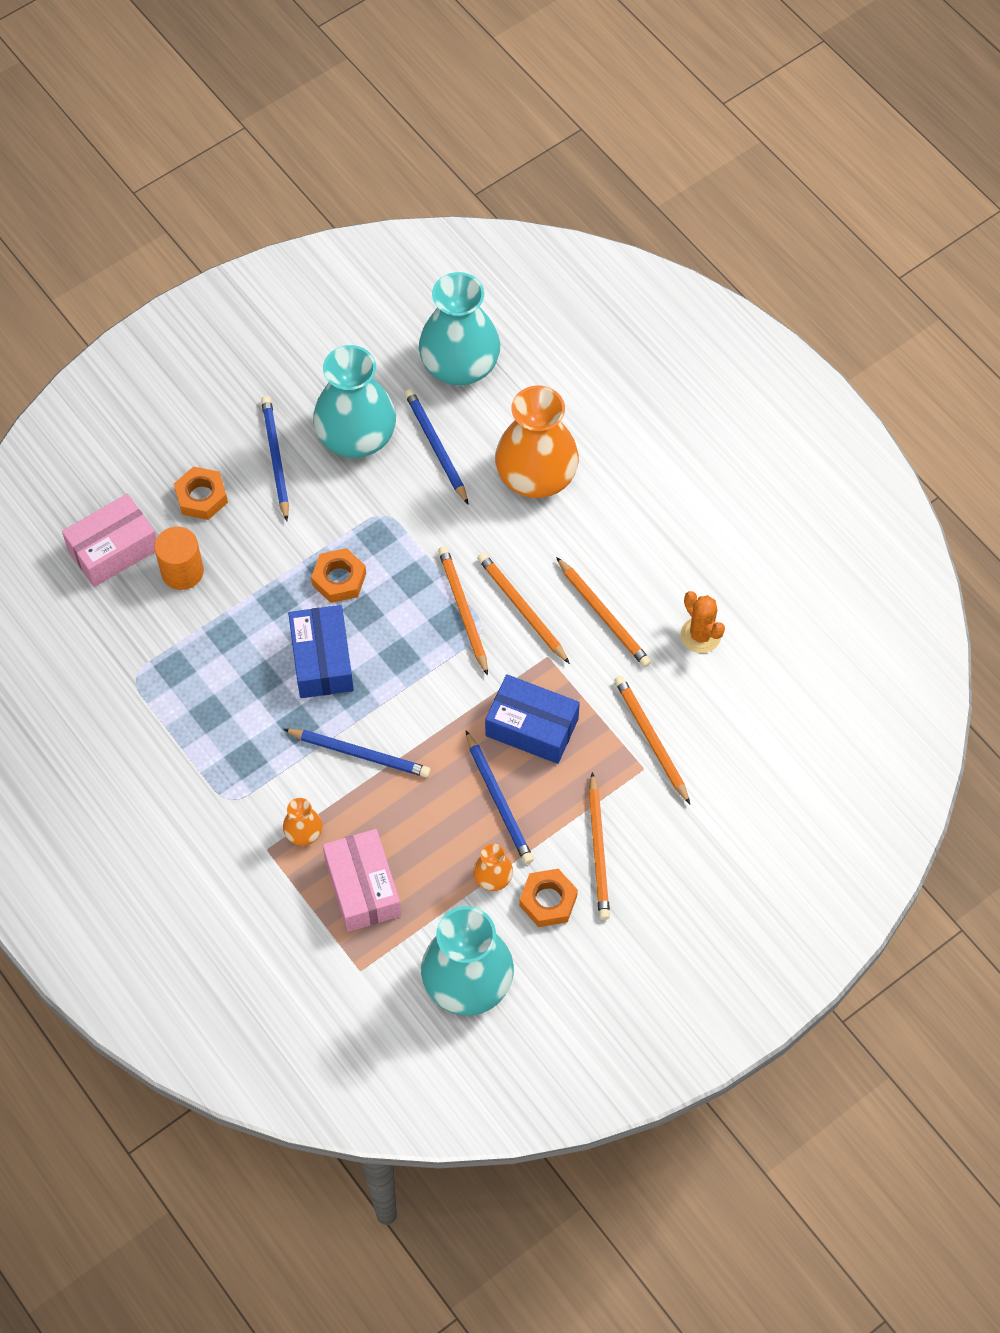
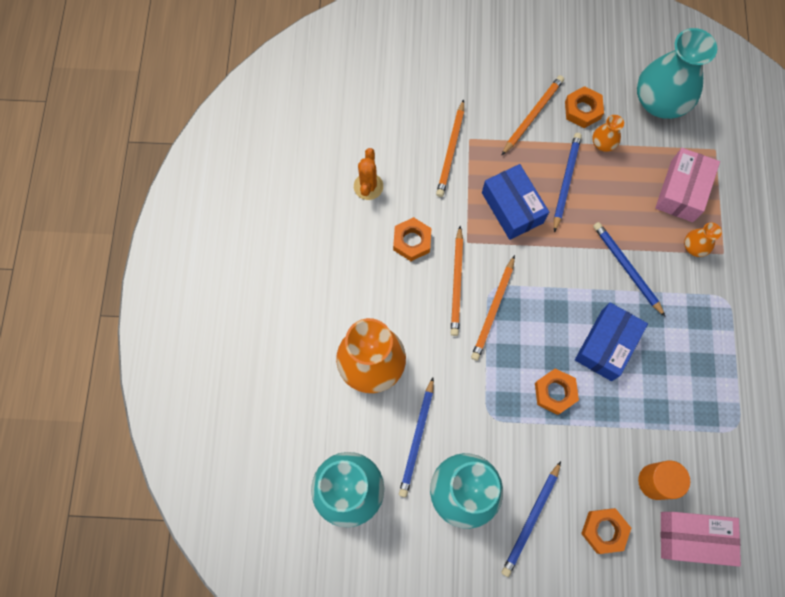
camera: 140 degrees left, 10 degrees up
(604, 614) = (412, 241): orange pencil -> orange nut

